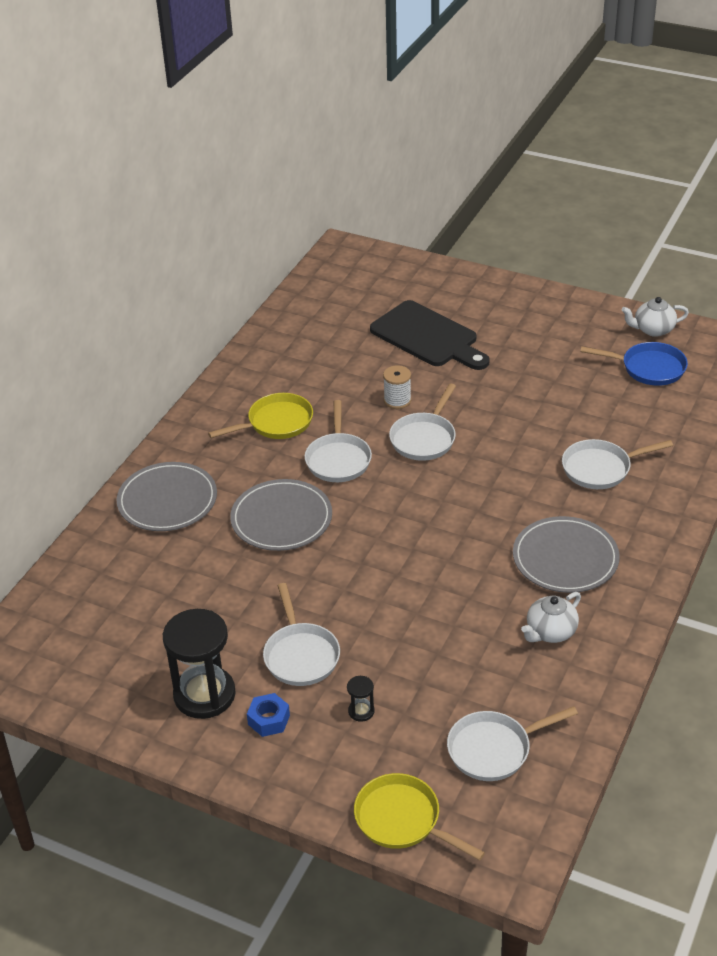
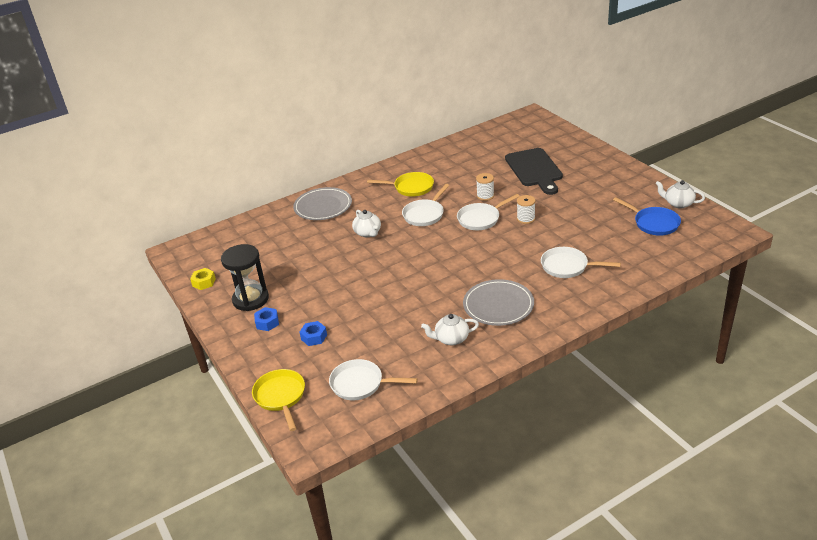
camera: 35 degrees right, 5 degrees down
(97, 699) = (204, 282): none -> yellow nut
(281, 519) = (368, 233): grey plate -> white teapot
(300, 655) = (312, 299): white pan -> none
(361, 711) = (314, 337): black hourglass -> blue nut
(484, 417) = (526, 219): none -> white spool

